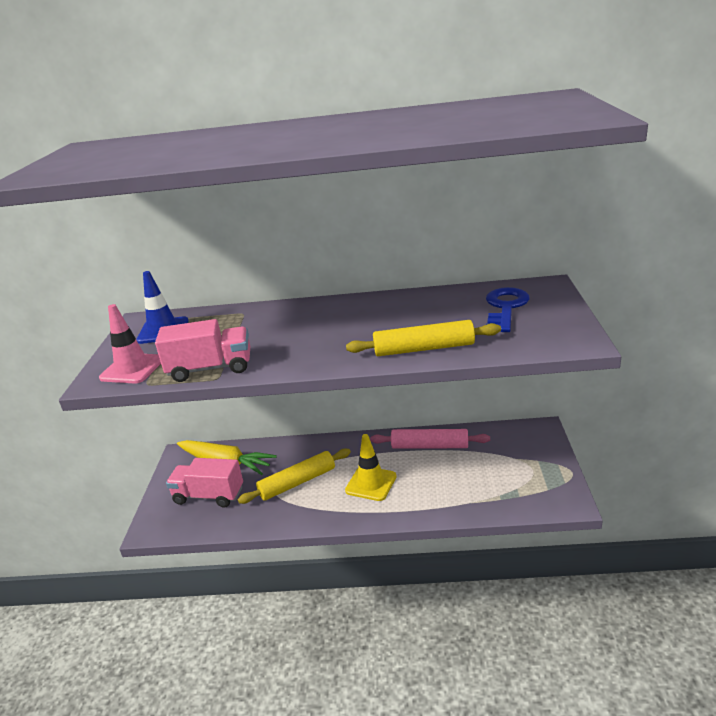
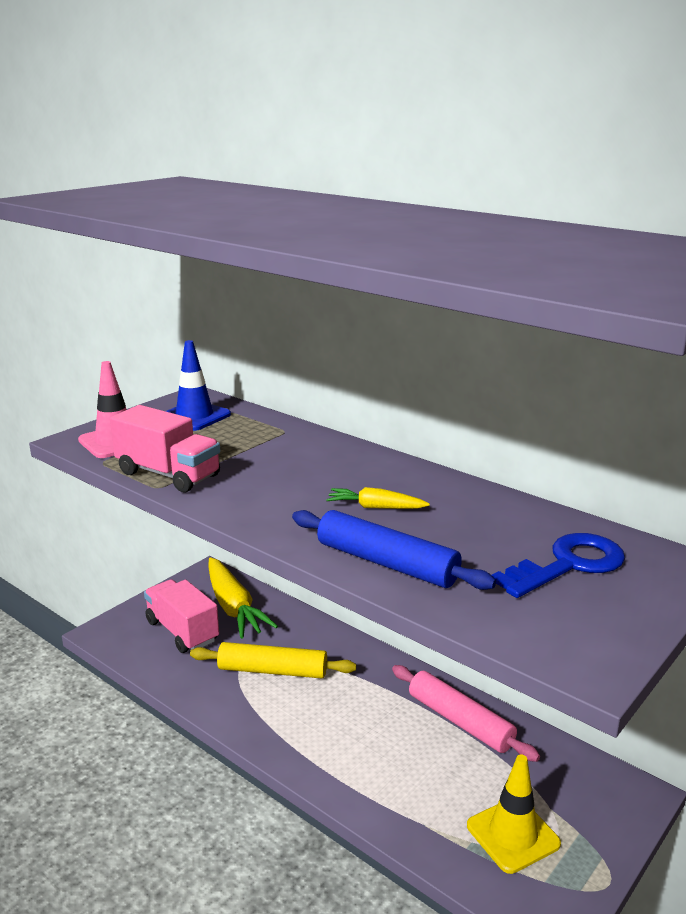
camera: 35 degrees right, 5 degrees down
(370, 327) = (375, 507): none -> yellow carrot
(371, 483) = (342, 722): yellow traffic cone -> yellow traffic cone (513, 835)
(424, 348) = (387, 563): yellow rolling pin -> blue rolling pin

